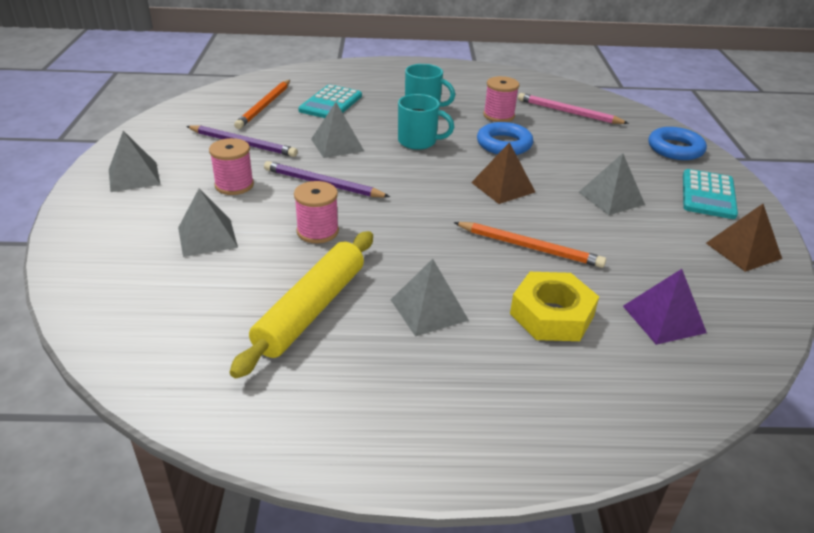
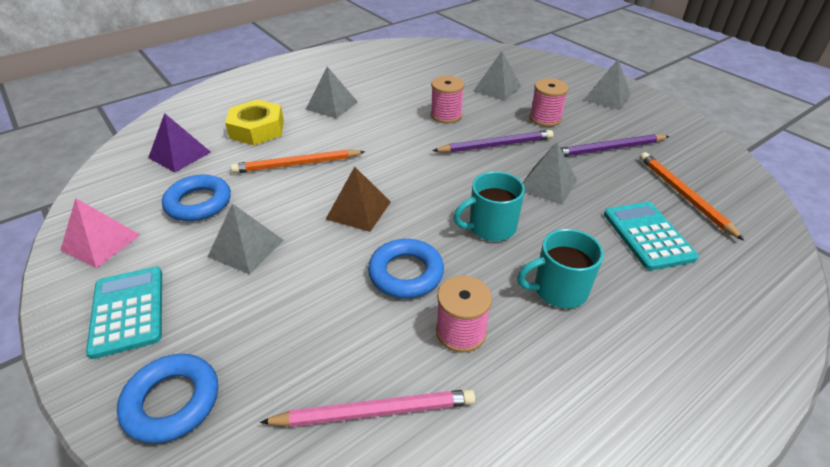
camera: 145 degrees right, 5 degrees up
(311, 309) = (392, 83): yellow rolling pin -> none
(646, 249) = (199, 203): none -> blue ring
(743, 250) = (100, 242): brown pyramid -> pink pyramid

